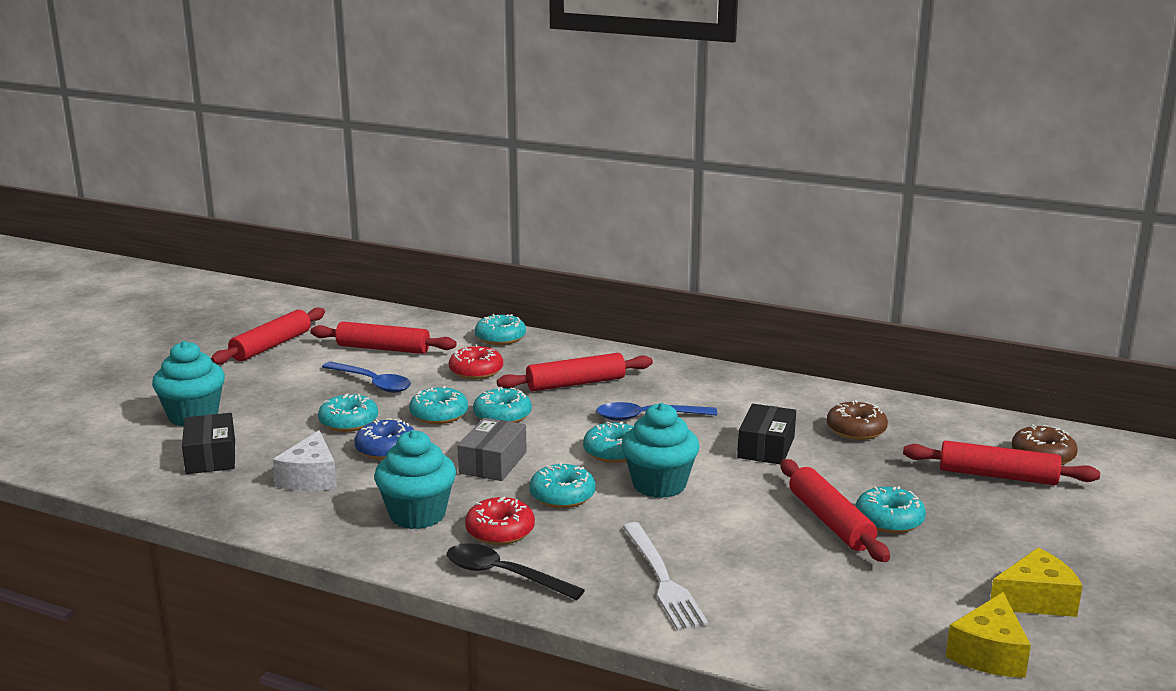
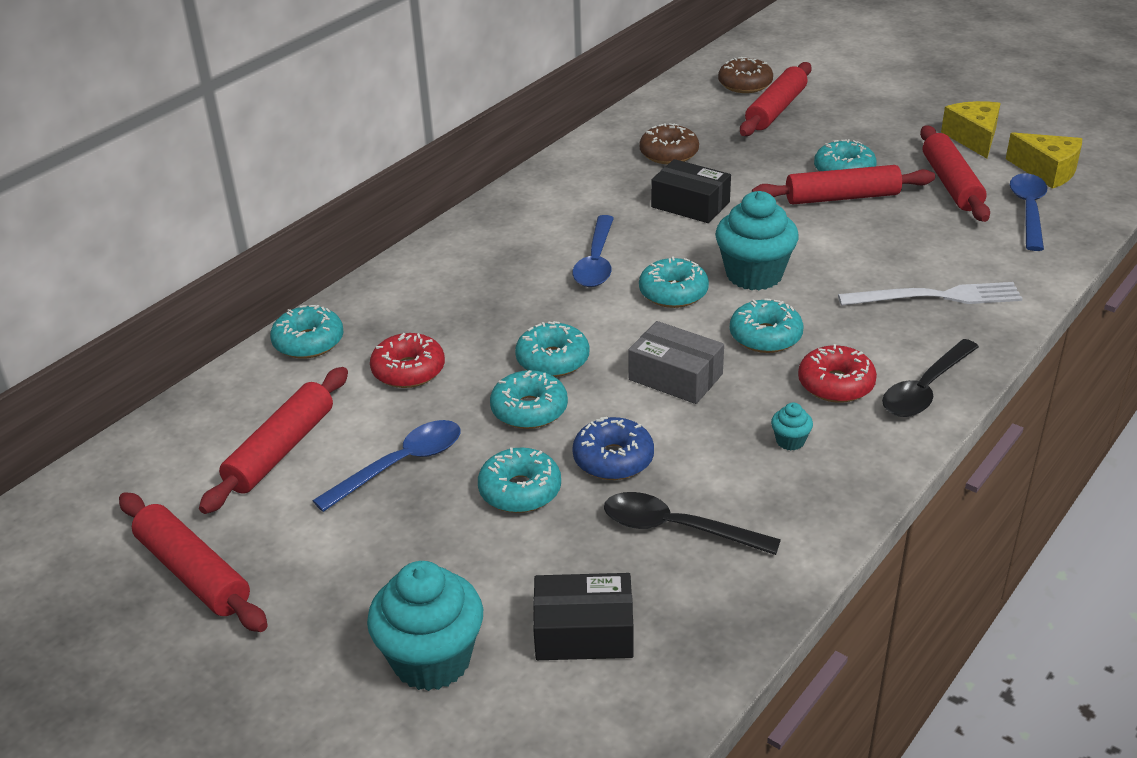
camera: 75 degrees left, 15 degrees up
(310, 478) = (677, 528): white cheese -> black spoon
(417, 515) = (790, 441): turquoise cupcake -> turquoise cupcake, size x0.43
(576, 383) = (485, 298): red rolling pin -> red rolling pin (951, 184)
(877, 638) = (1028, 211): none -> blue spoon

